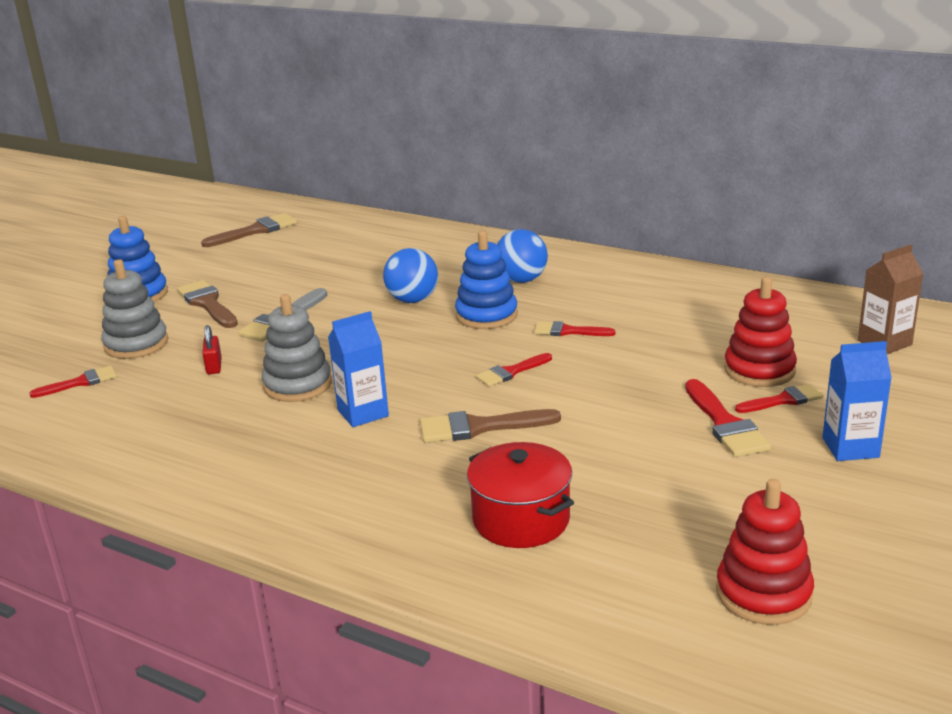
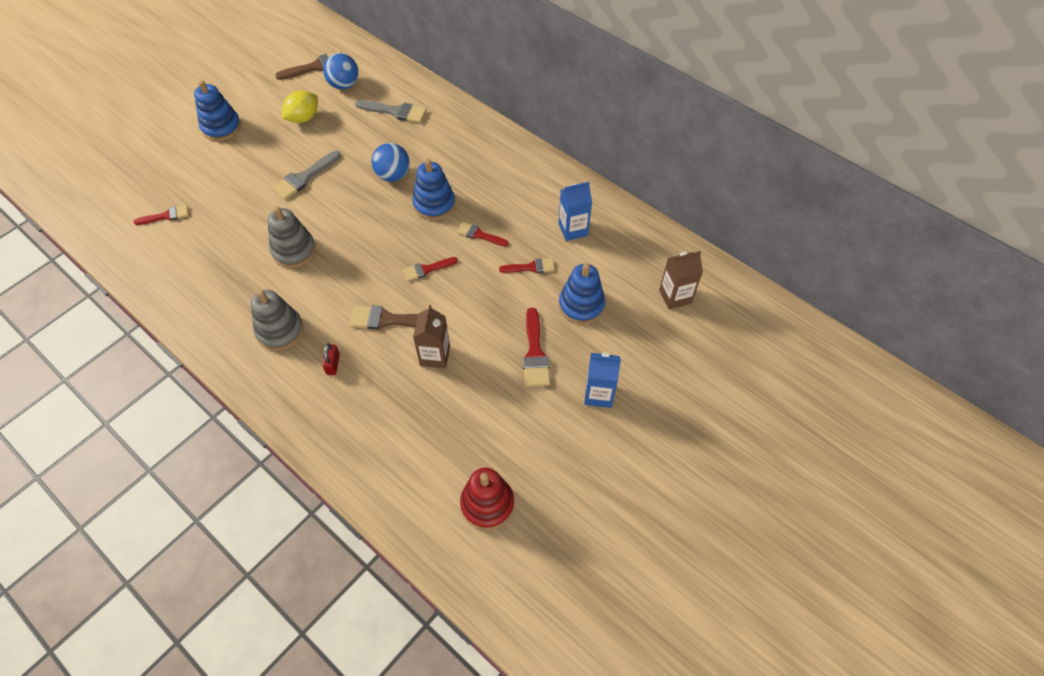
camera: 10 degrees right, 30 degrees up
(136, 344) = (208, 183): grey stacking toy -> grey stacking toy (280, 331)
(208, 304) = (262, 148): brown brush -> none
(214, 366) = (249, 218): red padlock -> red padlock (333, 364)
(257, 272) = (303, 118): none -> yellow lemon
(363, 413) = (324, 288): blue carton -> blue carton (573, 229)
(385, 250) = (395, 111): none -> grey brush
(521, 280) = (471, 169): blue ball -> blue ball (344, 85)
(521, 519) = (381, 409): red pot -> none
(574, 450) = (435, 356): none -> brown carton
(759, 370) = (581, 305): red stacking toy -> blue stacking toy
(783, 400) = (581, 339): red brush -> red brush (530, 267)

